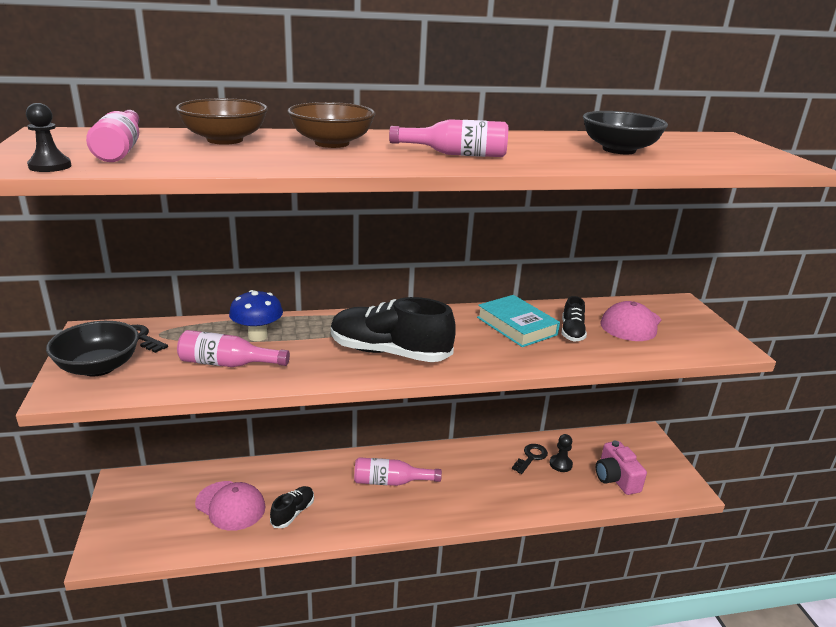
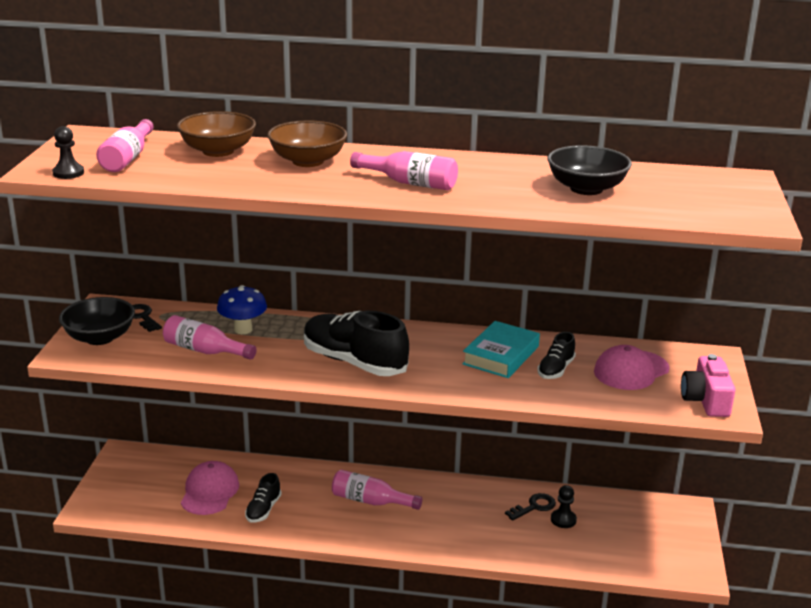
camera: 20 degrees right, 0 degrees up
(230, 505) = (209, 492): pink cap -> pink cap turned 135 degrees counterclockwise
(293, 513) = (263, 509): black shoe -> black shoe turned 150 degrees clockwise
(516, 326) = (501, 355): turquoise book -> turquoise book turned 45 degrees clockwise
(616, 478) = (617, 545): pink camera -> pink camera (705, 400)

